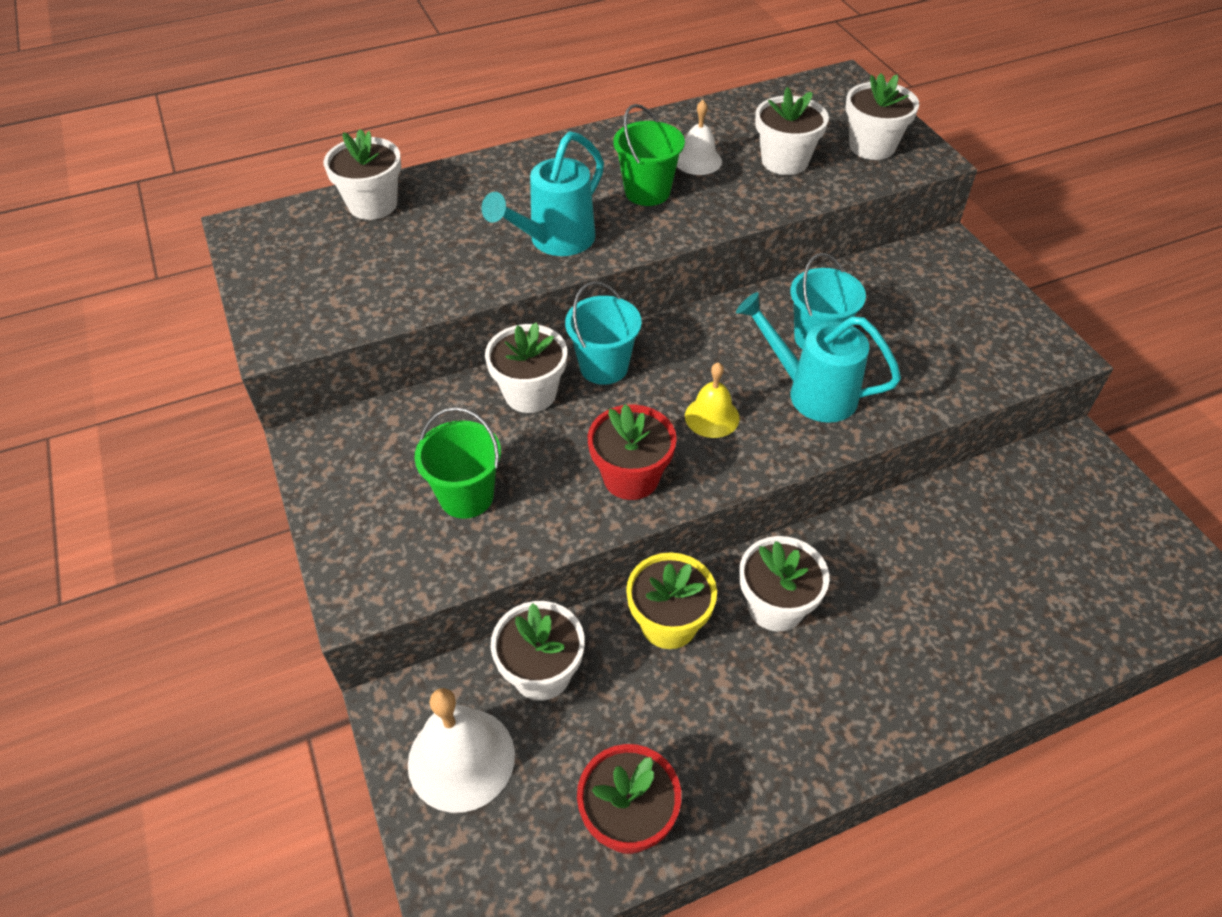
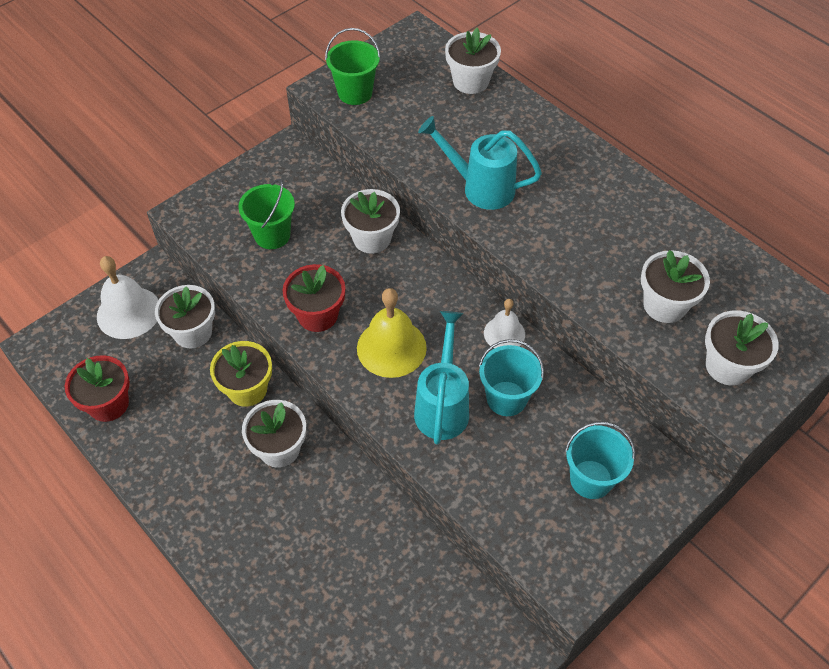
camera: 70 degrees right, 5 degrees up
(604, 367) = (414, 271): turquoise bucket -> turquoise bucket (591, 479)
(647, 192) = (569, 224): green bucket -> green bucket (355, 93)
(698, 161) = (629, 246): white bell -> white bell (504, 333)
(712, 417) = (391, 347): yellow bell -> yellow bell, size x1.66

